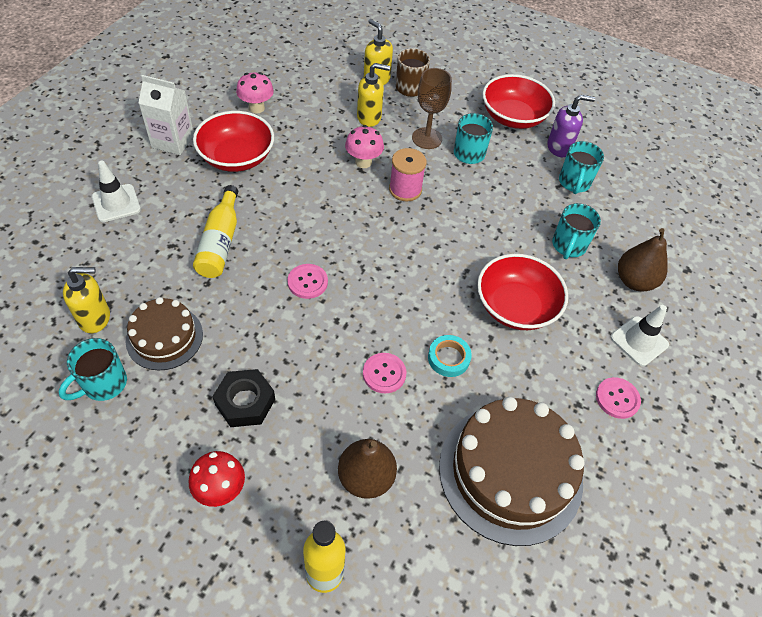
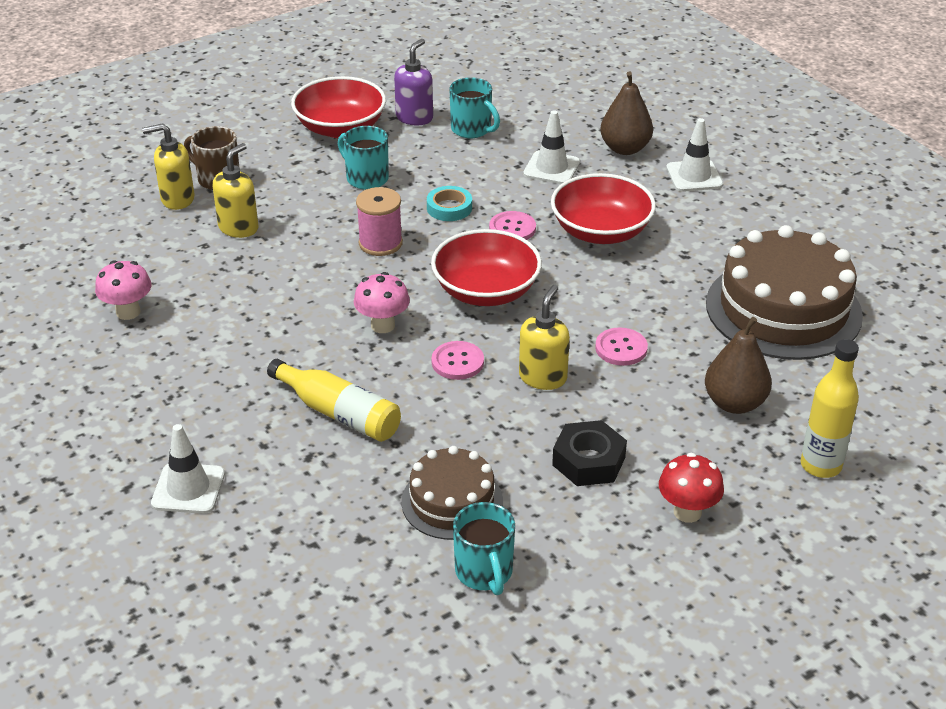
camera: 55 degrees left, 15 degrees down
(95, 318) = (375, 556): yellow soap dispenser -> yellow soap dispenser (543, 377)
(173, 141) = (118, 405): white carton -> none
(236, 157) = (204, 356): red bowl -> red bowl (486, 291)
(363, 162) = (309, 258): pink mushroom -> pink mushroom (382, 325)
(427, 138) = (315, 199): brown goblet -> none
(448, 358) = (632, 298): turquoise tape -> turquoise tape (449, 208)
(568, 246) = (551, 168): turquoise mug -> white traffic cone
(617, 398) = (746, 215): pink button -> pink button (512, 228)

